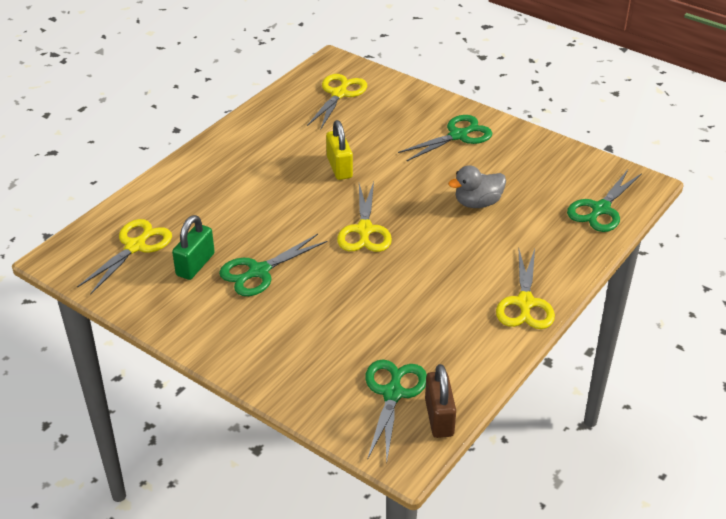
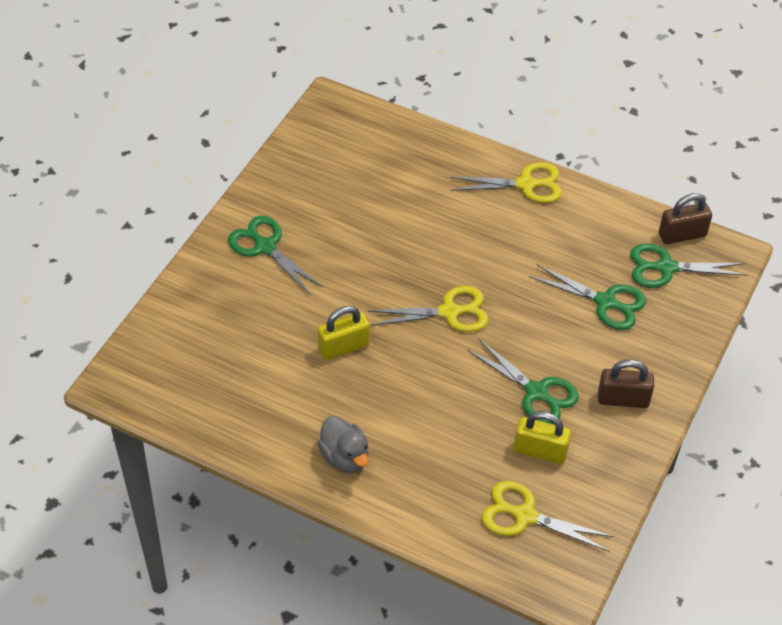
camera: 100 degrees left, 10 degrees up
(195, 264) = (540, 451): green padlock -> yellow padlock
(232, 328) = (623, 399): none -> brown padlock
(339, 94) = (189, 367): yellow scissors -> none
(477, 203) = (385, 224): grey duck -> grey duck (345, 457)
(600, 209) = (376, 133): green scissors -> green scissors (606, 302)

